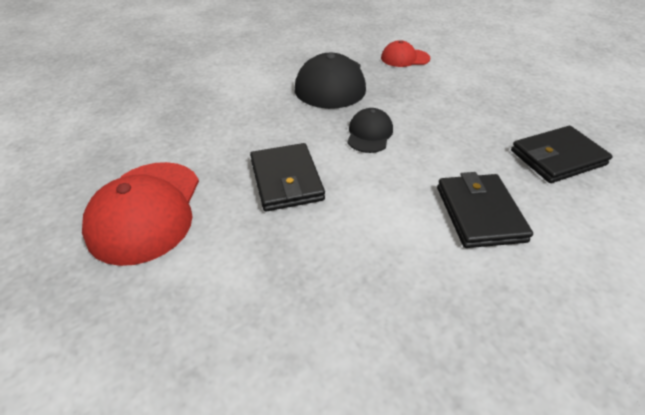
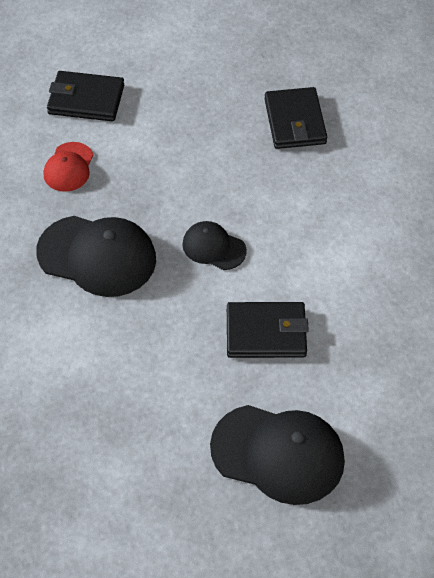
camera: 75 degrees left, 10 degrees up
(146, 211) = (278, 454): red cap -> black cap
(479, 213) = (347, 205): black wallet -> black wallet (86, 99)

